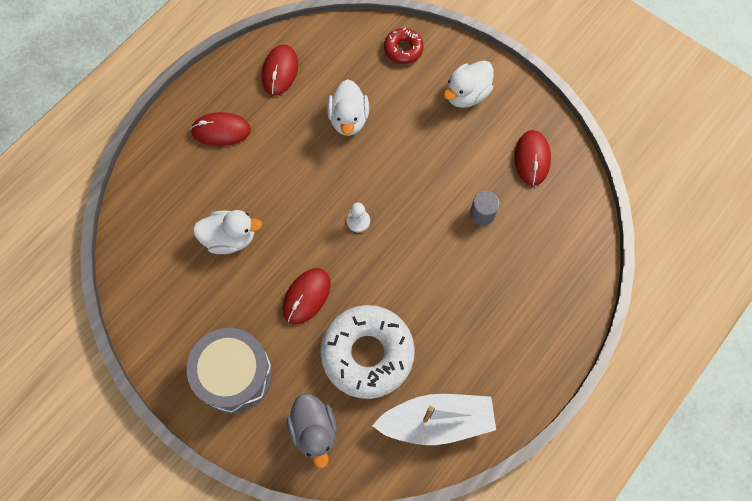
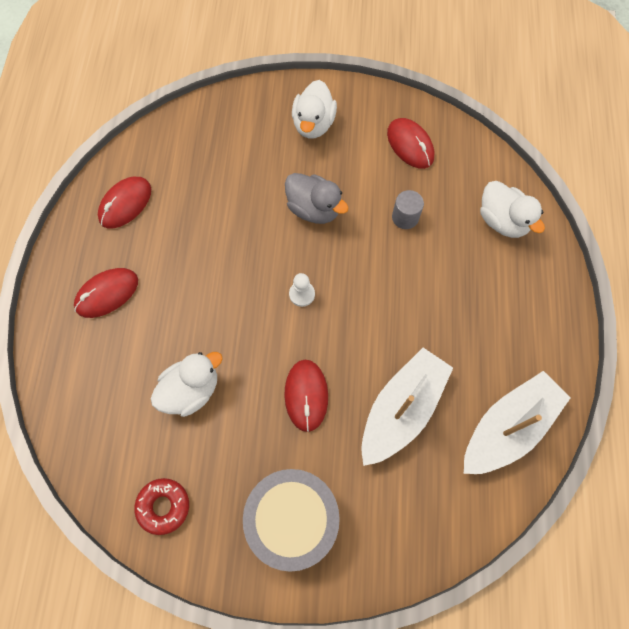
camera: 35 degrees left, 0 degrees up
(280, 71) = (125, 204): red mouse -> red mouse turned 60 degrees clockwise
(314, 431) = (408, 517): grey duck -> grey duck (314, 209)
(348, 119) = (223, 208): white duck -> white duck (502, 221)
(367, 354) = (401, 409): white donut -> white boat
(403, 49) = (228, 118): red donut -> red donut (163, 506)

